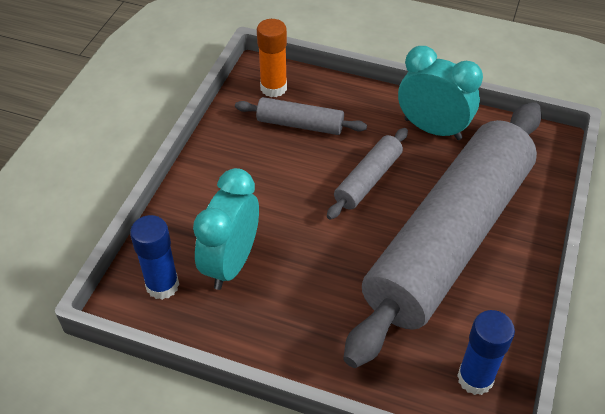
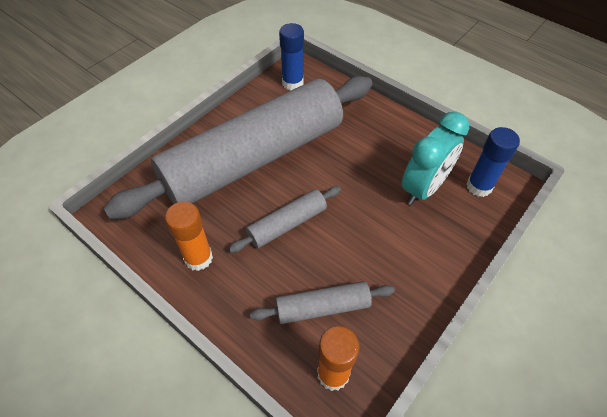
camera: 160 degrees left, 5 degrees up
(300, 124) = (322, 307): grey rolling pin -> grey rolling pin turned 45 degrees counterclockwise
(432, 129) = (198, 258): turquoise clock -> orange glue stick

